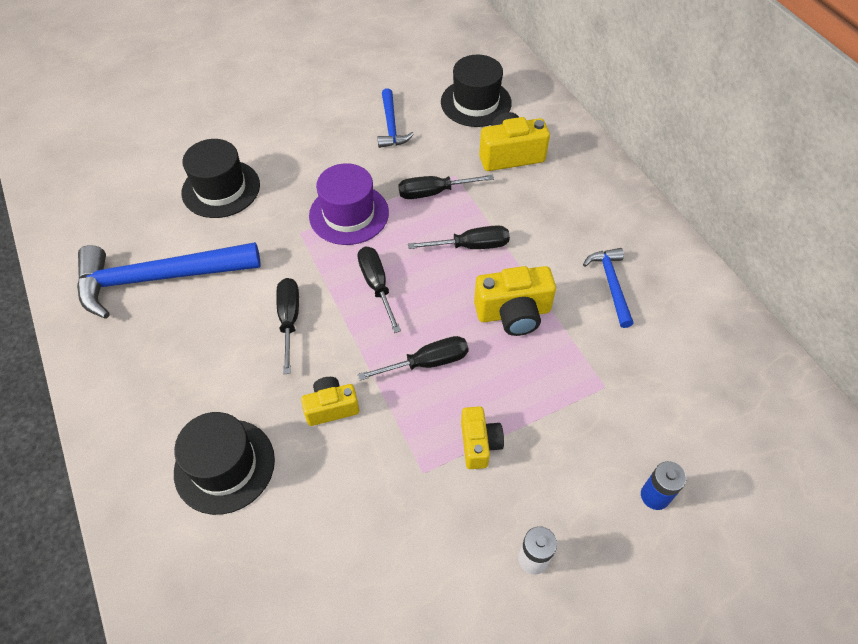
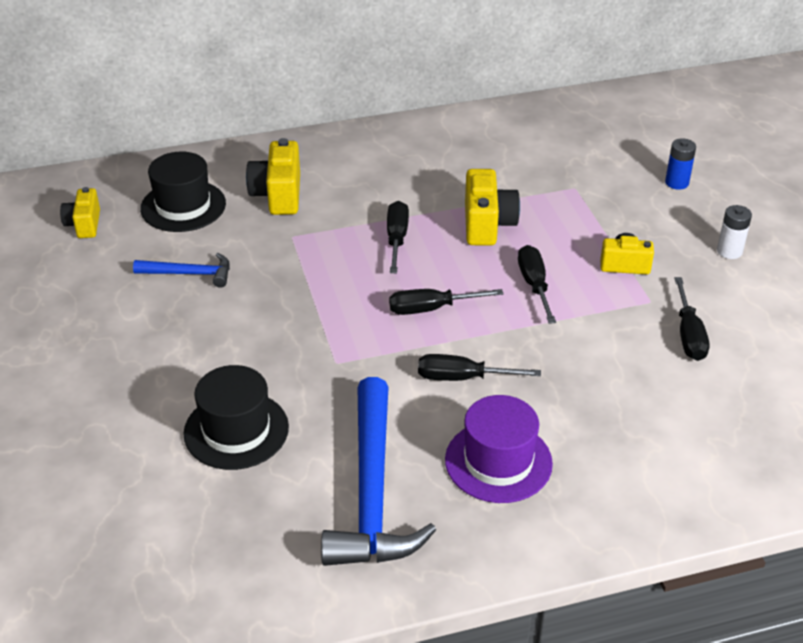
camera: 80 degrees left, 15 degrees down
(224, 466) = (636, 435): black hat -> none
(331, 407) = (577, 354): yellow camera -> yellow camera (84, 224)
(349, 214) = (321, 320): purple hat -> purple hat (498, 461)
(434, 192) = (312, 254): black screwdriver -> black screwdriver (688, 334)
(611, 284) = (467, 164): blue hammer -> none

